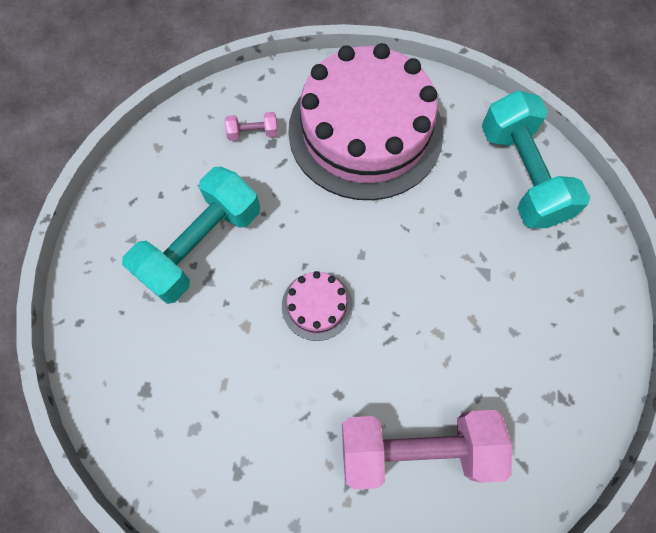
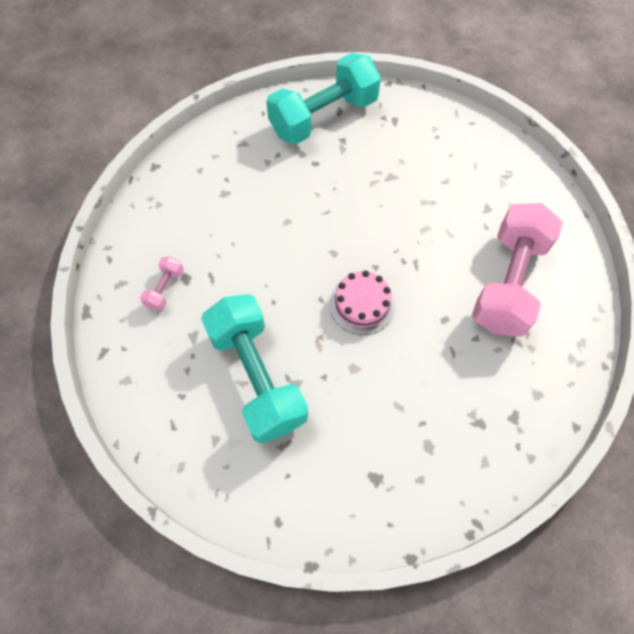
camera: 65 degrees left, 5 degrees down
(365, 131) = (220, 201): pink cake -> none
(521, 175) = (324, 117): turquoise dumbbell -> turquoise dumbbell turned 45 degrees counterclockwise

